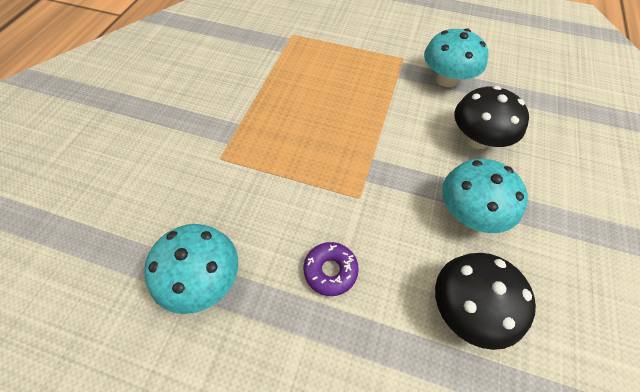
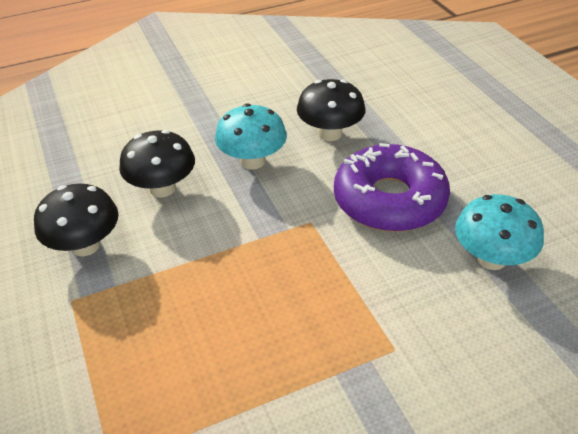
camera: 130 degrees left, 15 degrees down
(330, 271) = (389, 200): purple donut -> purple donut, size x2.26
(446, 79) = (85, 245): turquoise mushroom -> black mushroom

